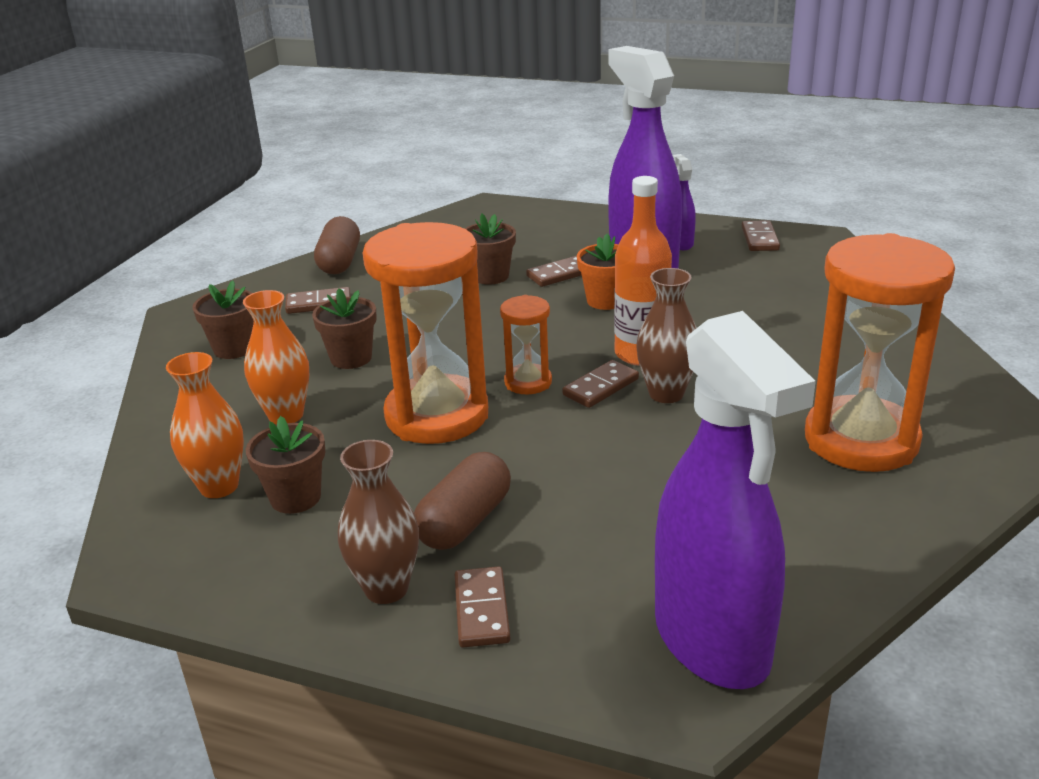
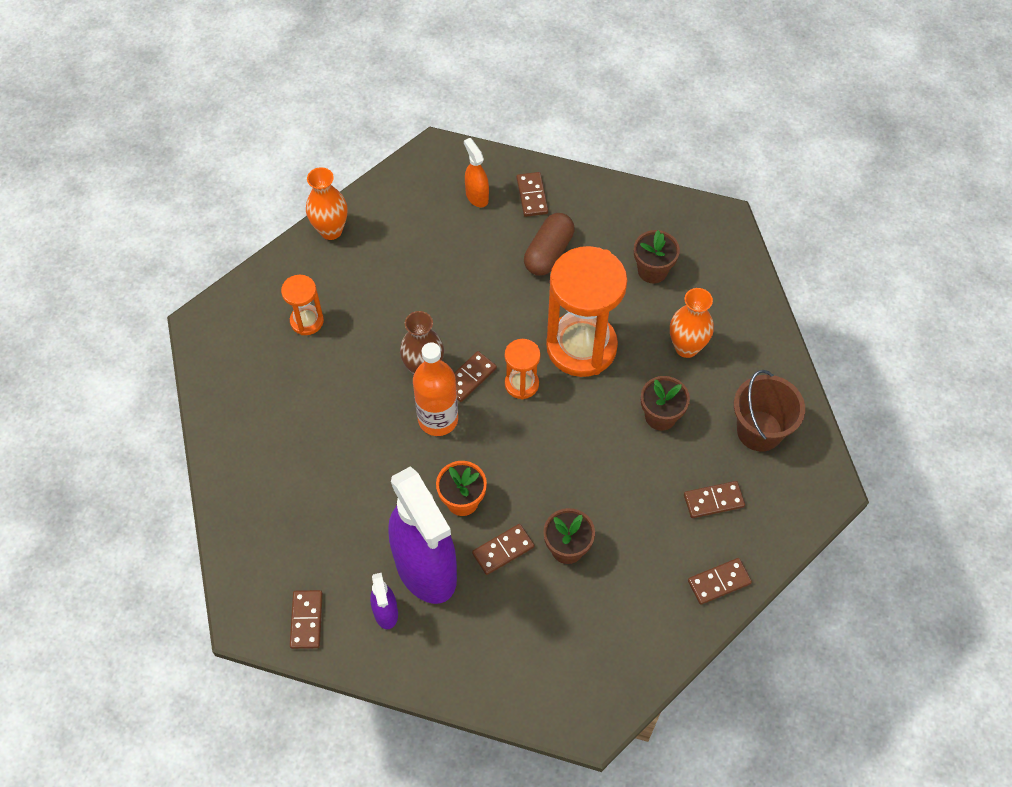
camera: 175 degrees right, 30 degrees up
(219, 486) = (703, 279): orange vase -> orange vase (331, 230)
(234, 348) = (759, 431): brown flower pot -> brown bucket
(340, 262) = (719, 582): brown capsule -> brown domino
(386, 588) = (582, 208): brown vase -> none
(593, 610) = (477, 196): none -> orange spray bottle
(712, 641) = (421, 180): purple spray bottle -> none
(861, 440) = (307, 321): orange hourglass -> orange hourglass, size x0.48

